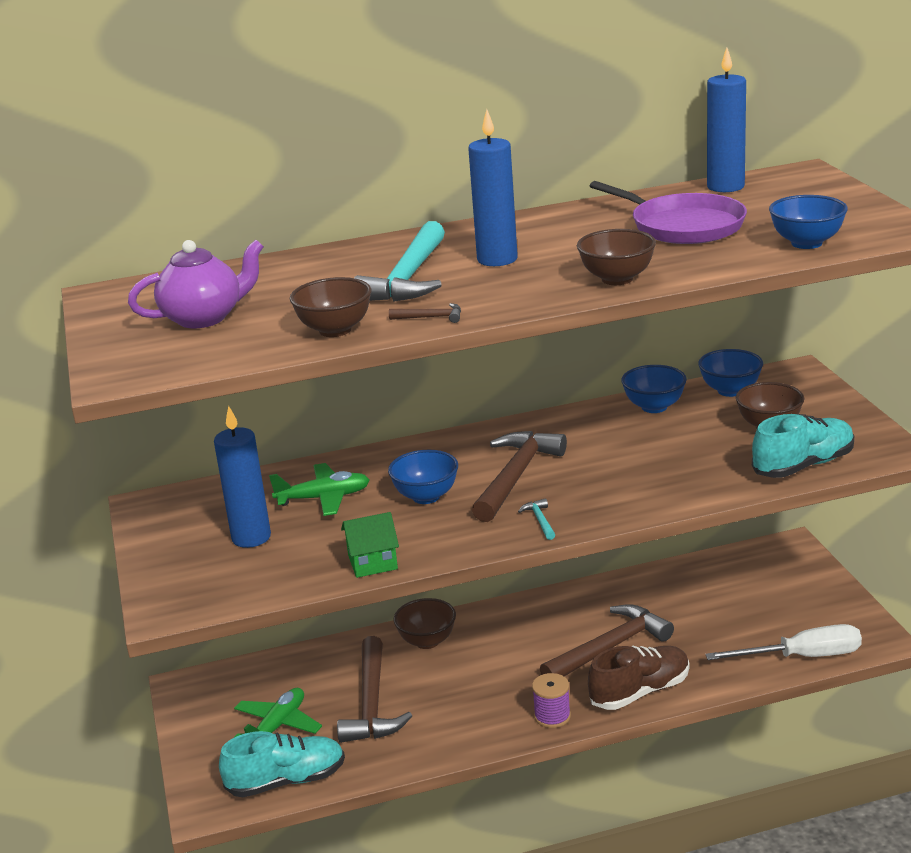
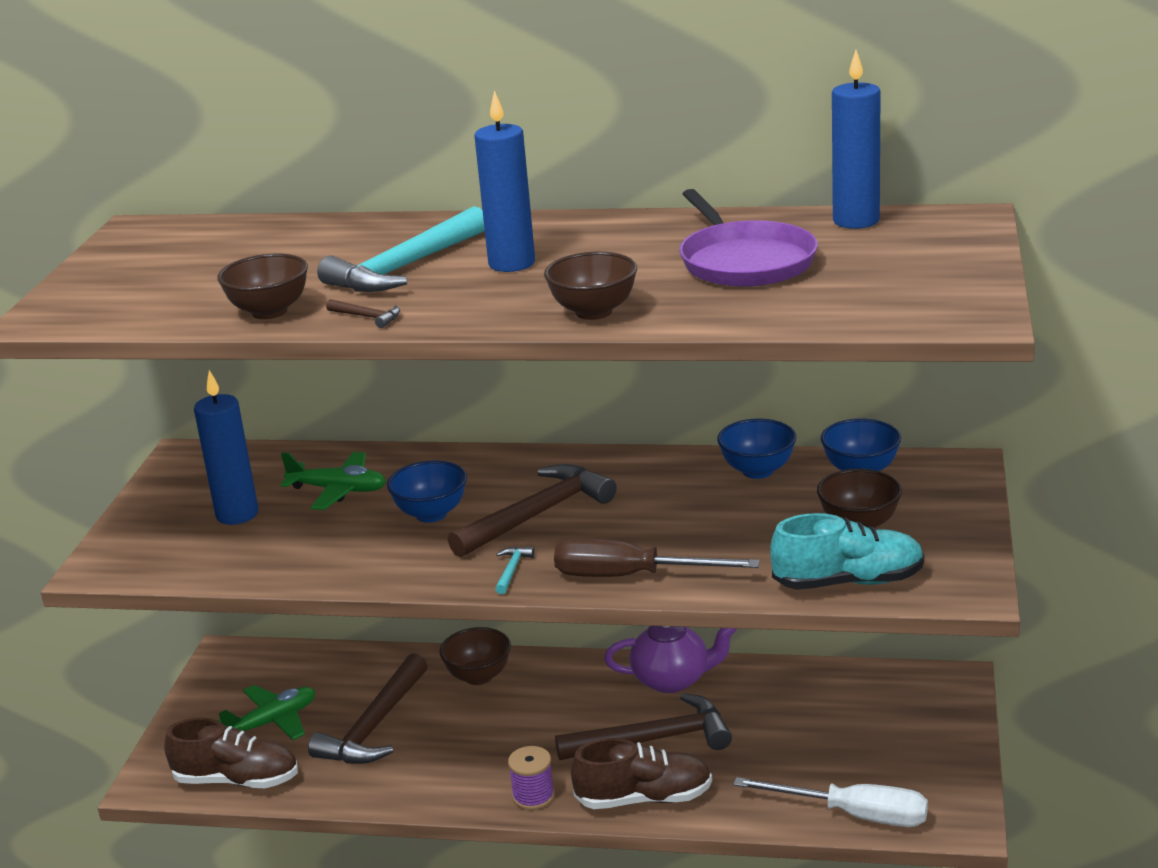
camera: 25 degrees right, 0 degrees up
(204, 318) = (182, 273): purple teapot -> purple teapot (672, 680)
(286, 781) = (237, 780): turquoise shoe -> brown shoe
(372, 562) = (315, 571): green house -> none
(639, 501) = (631, 576): none -> brown screwdriver
(806, 243) = (845, 310): blue bowl -> none

